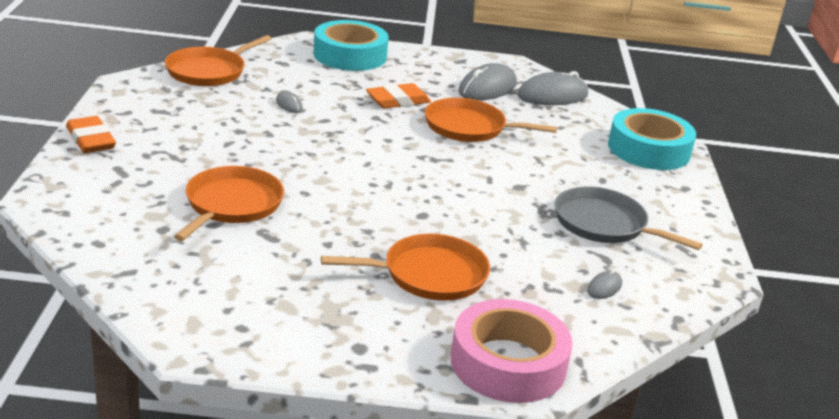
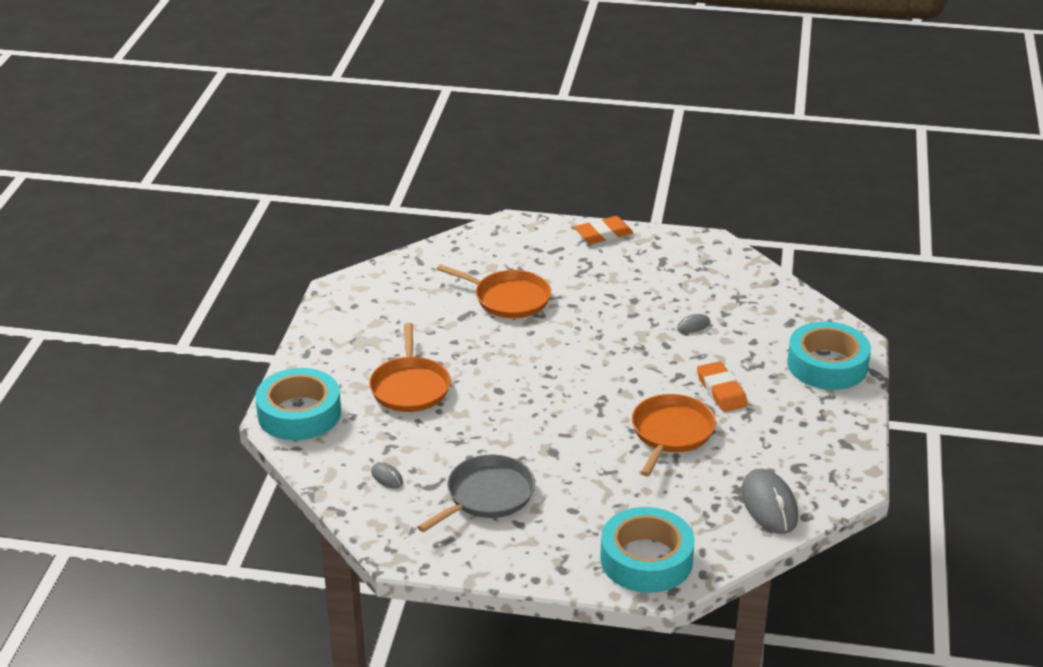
camera: 100 degrees right, 5 degrees up
(209, 71) = (753, 282): orange pan -> none
(487, 88) = (773, 456): grey mouse -> none
(508, 363) = (299, 413): pink tape -> turquoise tape

